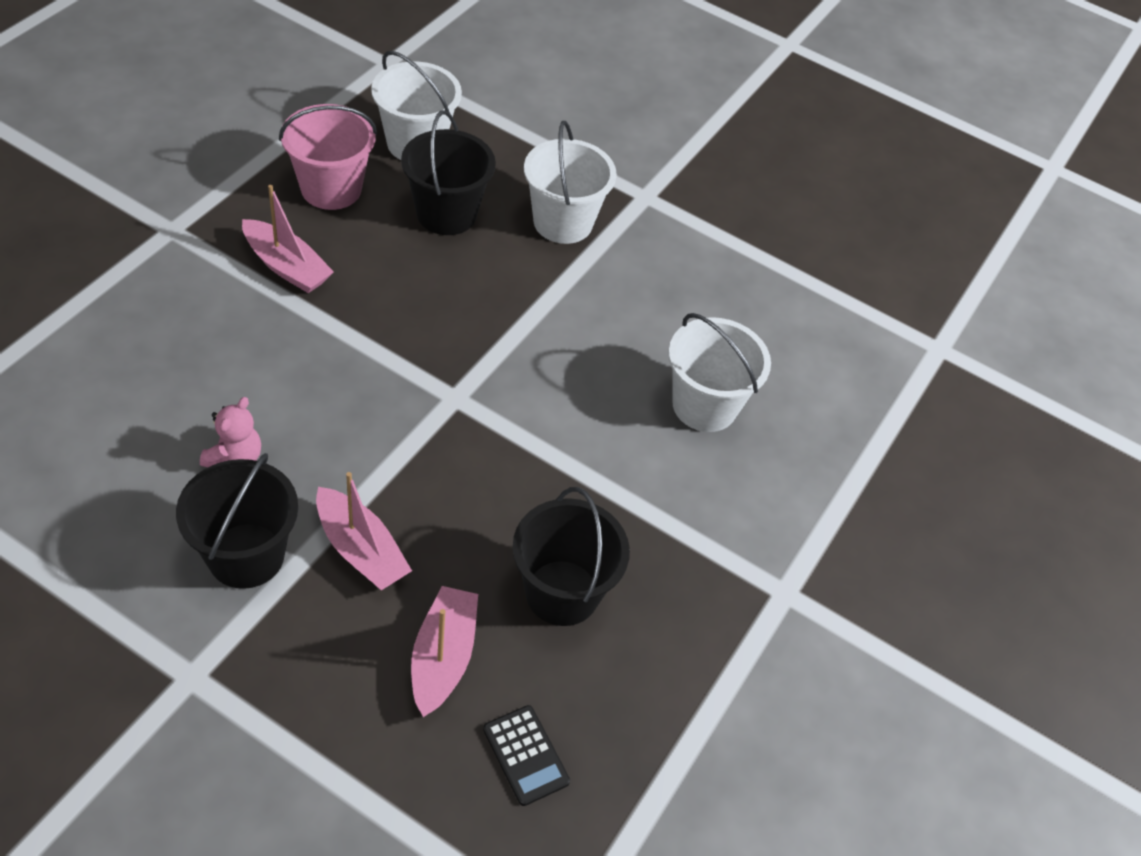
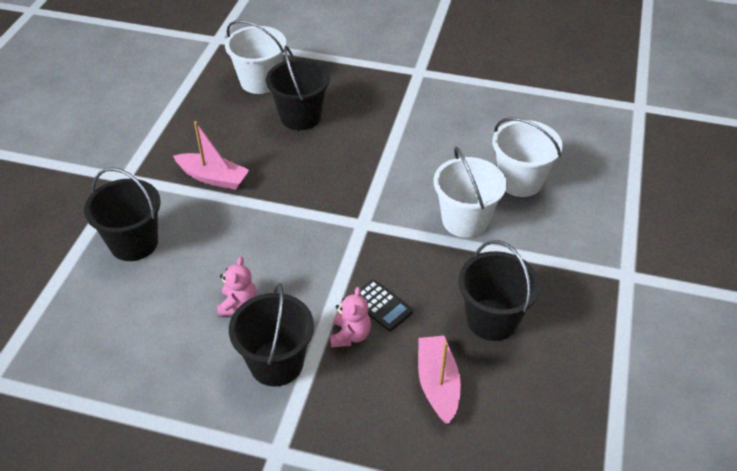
camera: 10 degrees left, 5 degrees down
(141, 327) = (134, 243): none -> black bucket
(331, 189) = (219, 123): pink bucket -> none
(361, 550) = (350, 335): pink boat -> pink teddy bear
(526, 755) = (522, 427): black calculator -> black calculator (381, 306)
(563, 222) = (376, 101): white bucket -> white bucket (465, 220)

